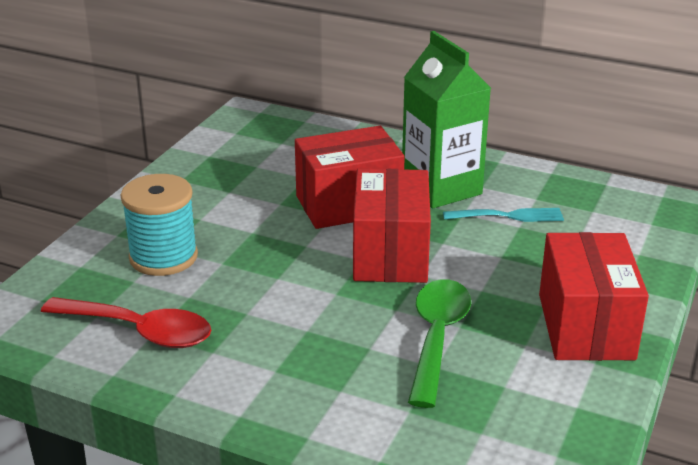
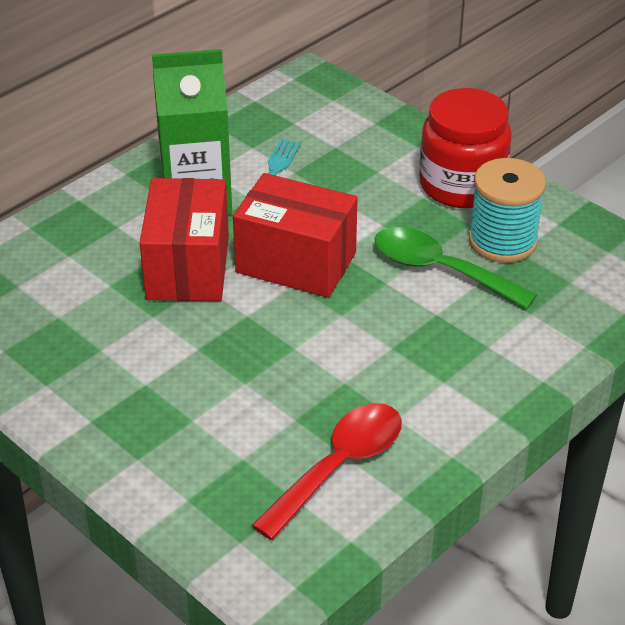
camera: 70 degrees left, 10 degrees up
(163, 257) = (209, 426): turquoise spool -> turquoise spool (502, 241)
(585, 326) = (462, 185): red box -> red jar

